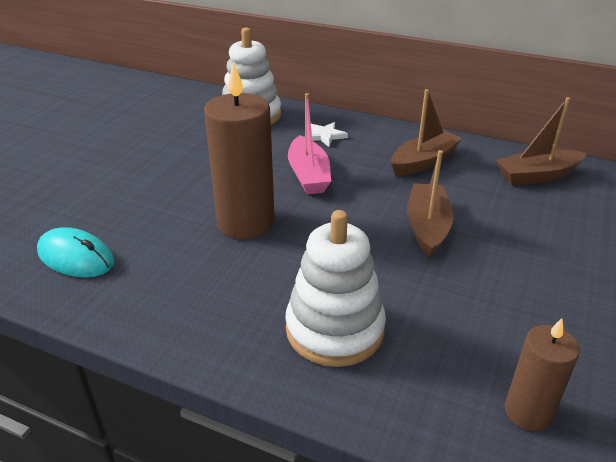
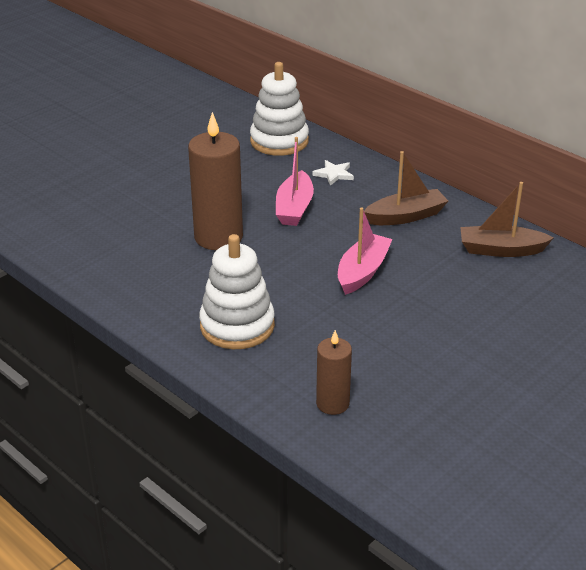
camera: 20 degrees right, 0 degrees up
(76, 257) = (81, 236): turquoise mouse -> none
(427, 227) = (362, 272): brown boat -> pink boat

